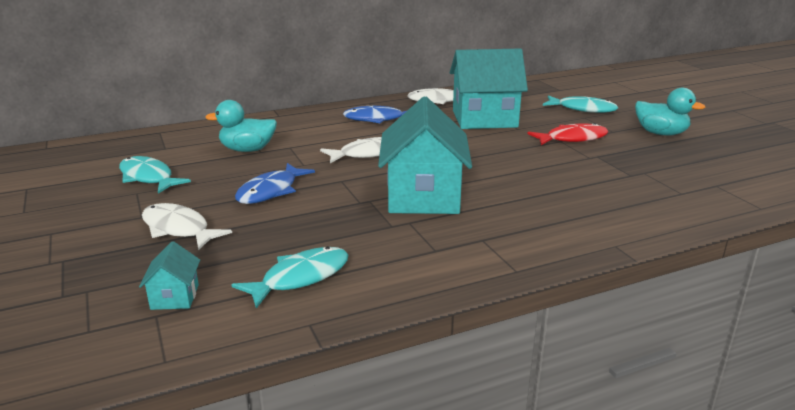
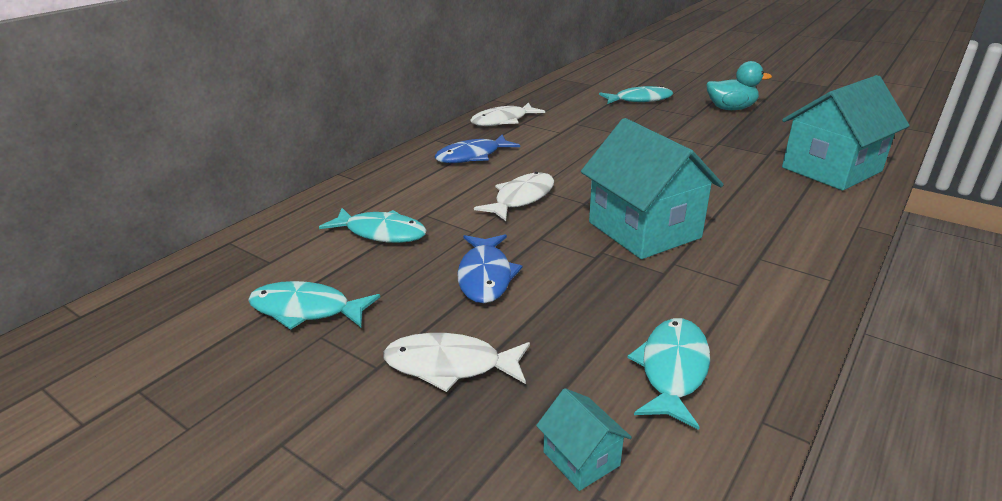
camera: 30 degrees left, 5 degrees up
(247, 150) = (381, 233): turquoise duck -> turquoise fish
(484, 119) = (573, 130): turquoise house -> turquoise house (831, 169)
(572, 139) = (674, 131): red fish -> none

